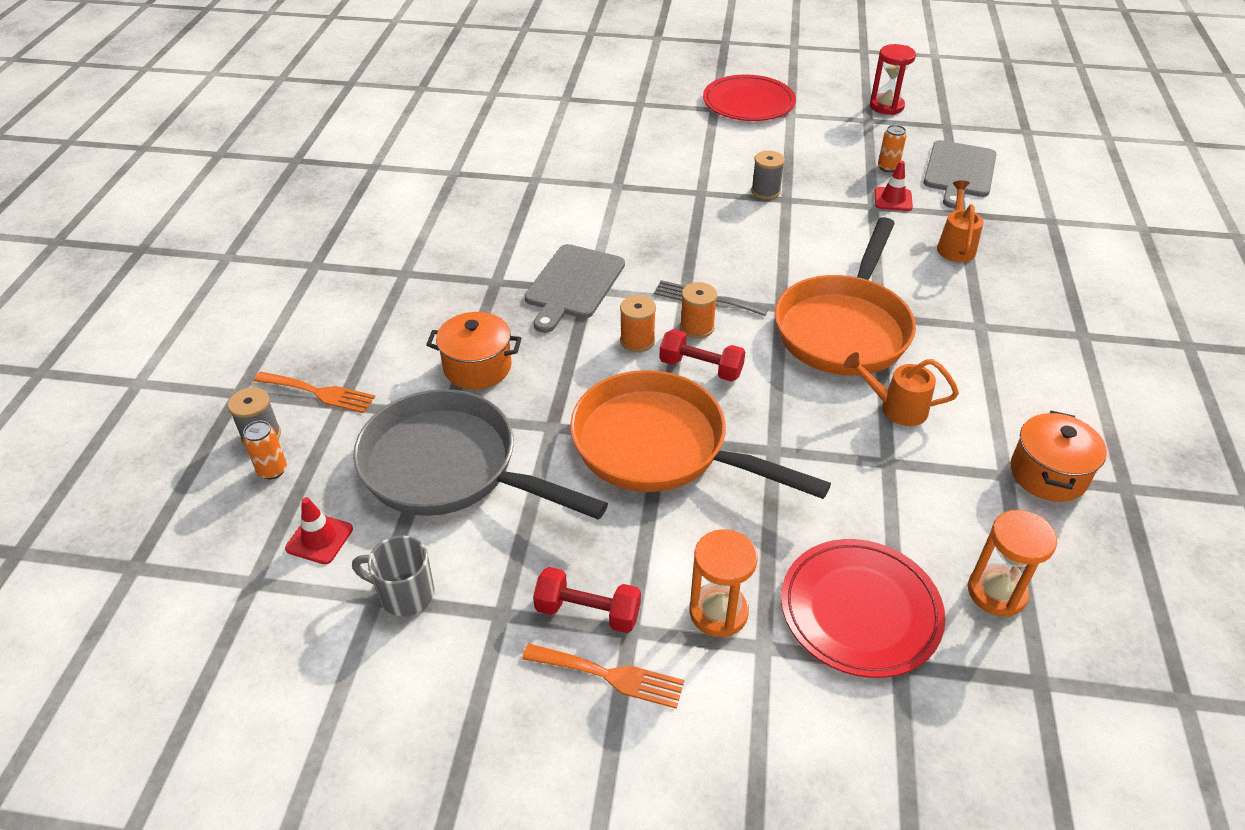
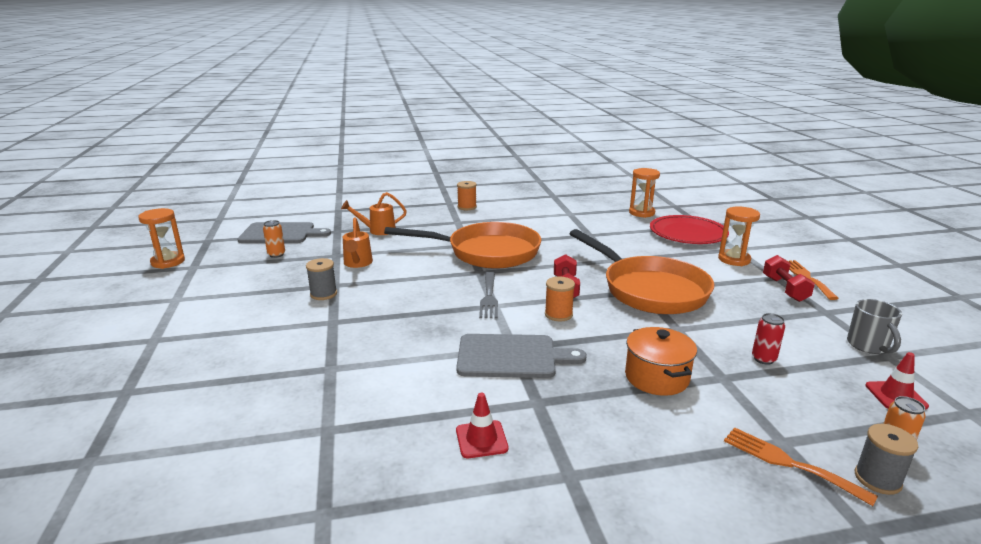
camera: 110 degrees left, 20 degrees down
(319, 392) = (788, 463): orange fork -> orange fork turned 45 degrees counterclockwise
(450, 468) = (763, 359): grey pan -> red can
(660, 447) = (649, 289): orange pan -> orange pan turned 45 degrees counterclockwise
(697, 327) = (524, 295): orange spool -> orange spool (467, 207)
(748, 103) = (144, 322): red plate -> none
(886, 106) = (168, 262): red hourglass -> orange hourglass
(893, 199) = (324, 250): red traffic cone -> red traffic cone (481, 439)
(896, 408) = (546, 236): orange watering can -> orange watering can (357, 264)
(1048, 474) = (560, 207): orange pot -> none

